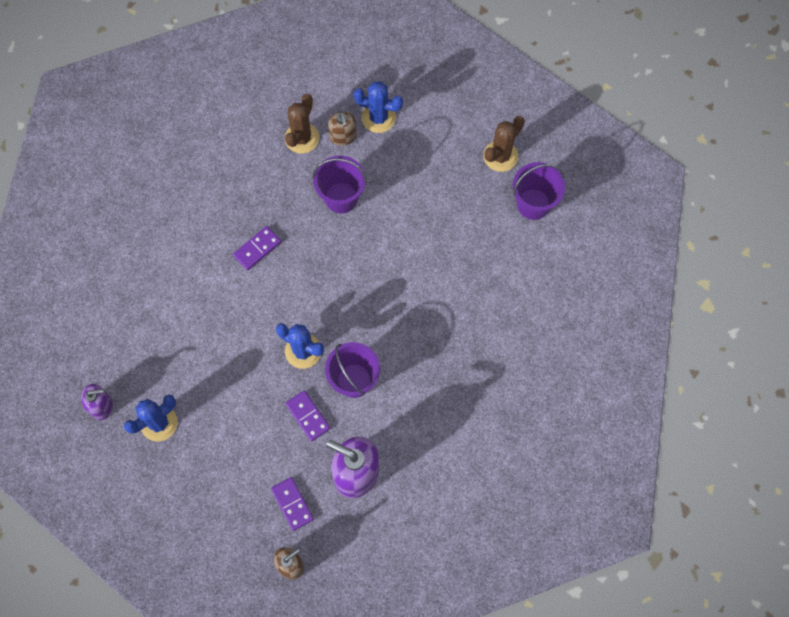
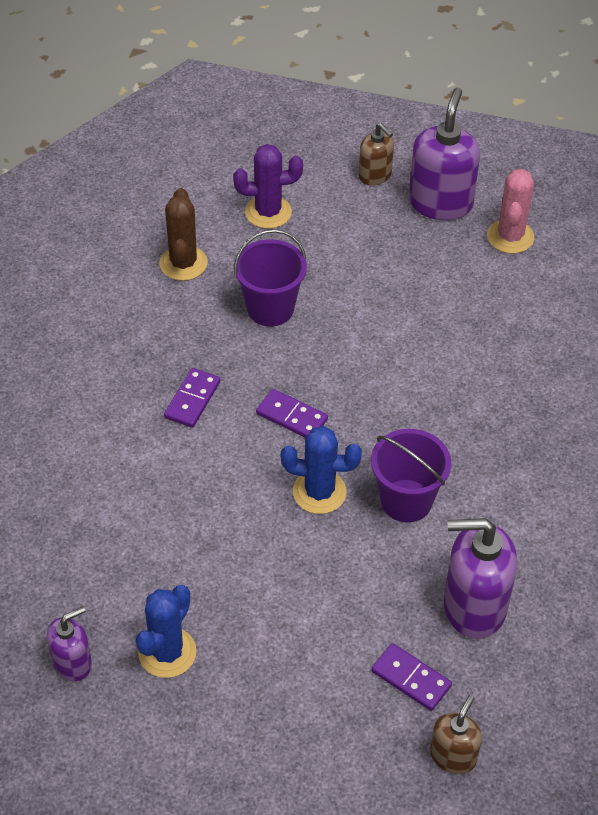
camera: 25 degrees left, 20 degrees down
(308, 416) = (370, 564): purple domino -> purple domino (292, 416)
(343, 136) = (235, 245): brown soap dispenser -> brown soap dispenser (375, 175)
(378, 117) = (268, 212): blue cactus -> purple cactus
(500, 156) = (440, 203): brown cactus -> purple soap dispenser
(533, 204) = (510, 237): purple bucket -> pink cactus

